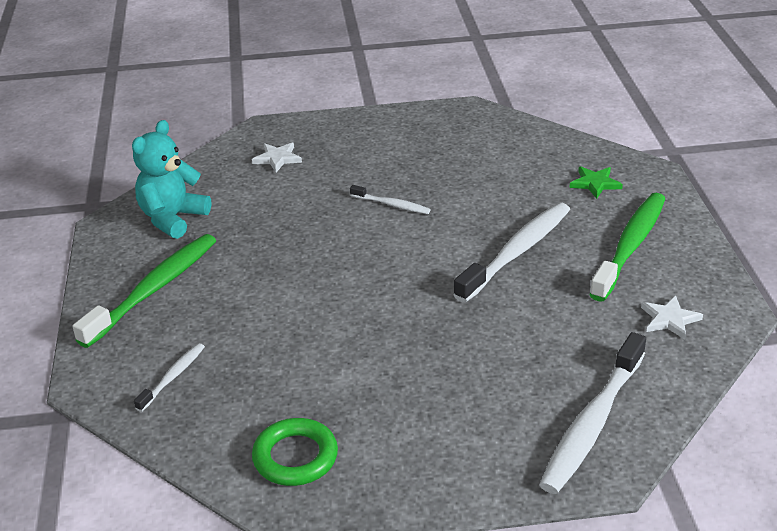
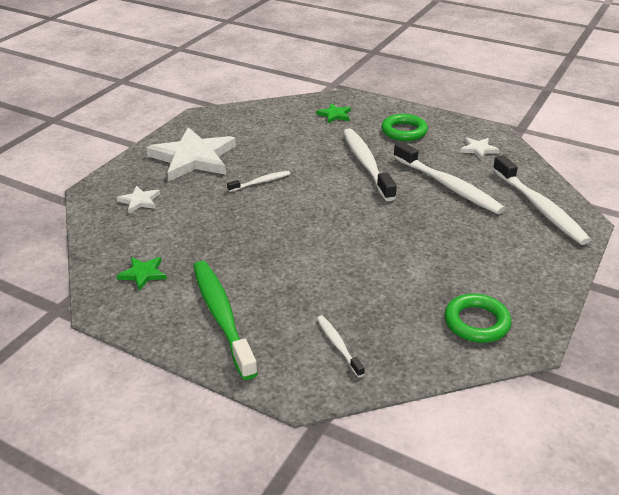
camera: 55 degrees left, 0 degrees up
(172, 218) = (143, 274): turquoise teddy bear -> green star
(385, 147) = (193, 158): none -> white star
(548, 330) = (448, 186): none -> white toothbrush
(630, 246) = (404, 131): green toothbrush -> green ring

